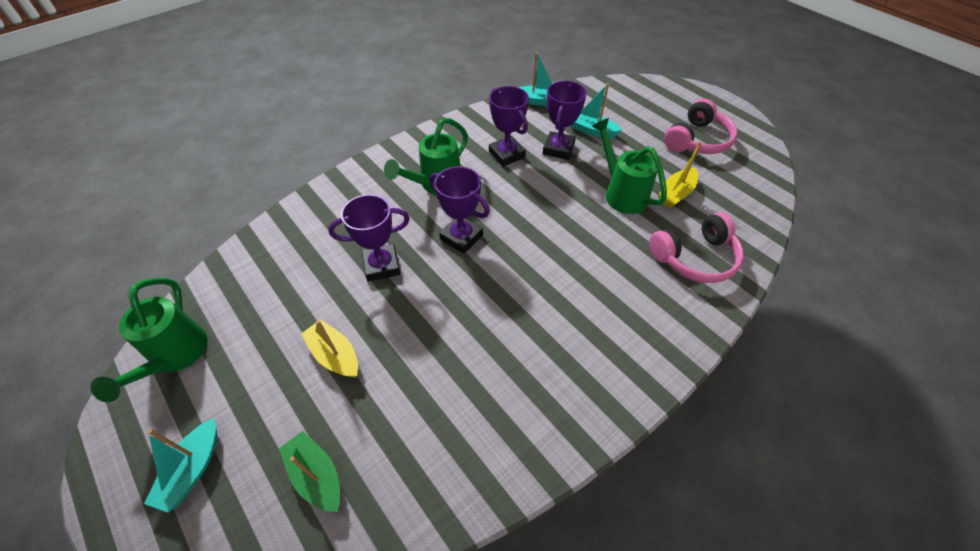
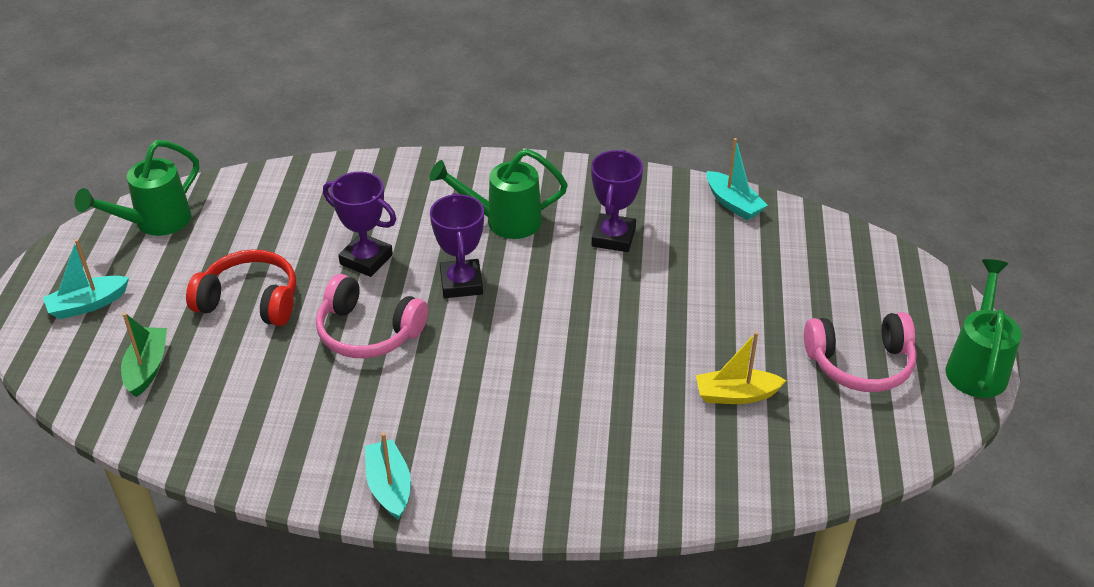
camera: 45 degrees right, 10 degrees down
(335, 355) = (250, 301): yellow boat -> red headphones
(558, 149) = (677, 267): purple trophy -> none
(591, 130) = (746, 272): turquoise boat -> turquoise boat (389, 486)
(621, 193) = (676, 352): green watering can -> green watering can (977, 365)
(695, 258) = (654, 461): pink headphones -> pink headphones (368, 332)

